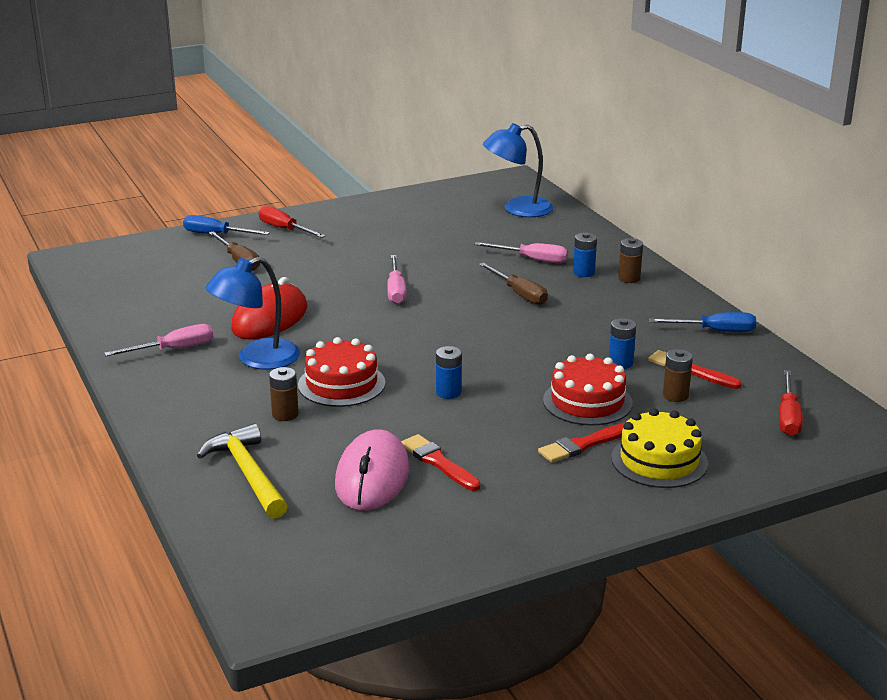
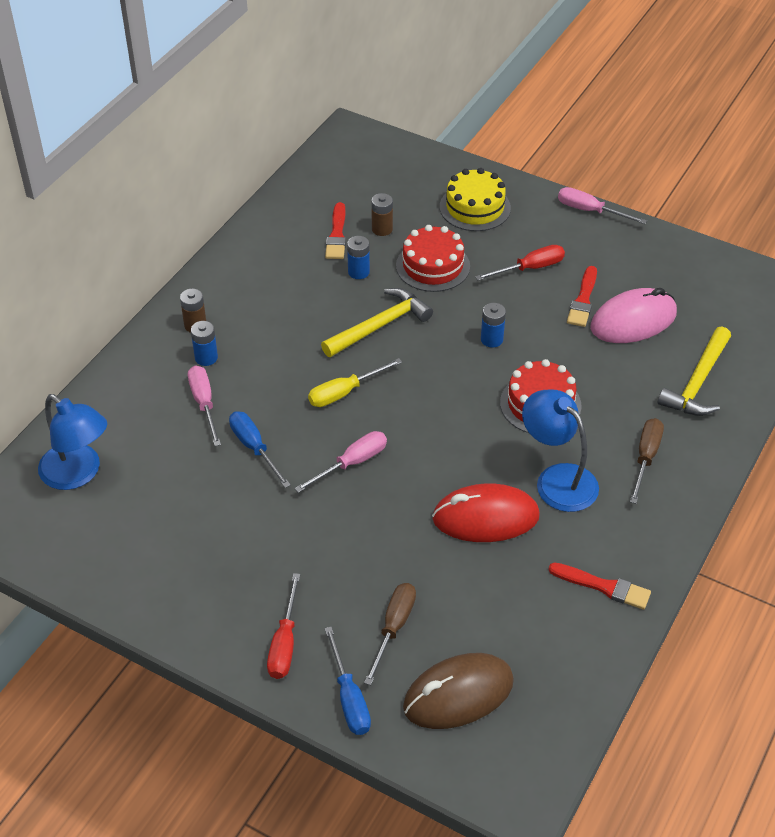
camera: 125 degrees left, 20 degrees up
(160, 263) = (458, 694): none -> brown mouse
(174, 349) = (599, 547): pink screwdriver -> pink screwdriver (590, 211)
(257, 359) = (557, 479): blue lamp -> blue lamp turned 150 degrees counterclockwise
(285, 414) = (612, 409): brown battery -> none
(473, 310) = (344, 392): none -> yellow screwdriver
(519, 294) = (287, 379): brown screwdriver -> brown screwdriver (646, 458)
(533, 349) = (380, 326): none -> yellow hammer
(582, 445) = (492, 246): red brush -> red brush (604, 587)
(715, 331) = (258, 244): blue screwdriver -> blue screwdriver (254, 448)
(788, 417) = (362, 173): red screwdriver -> red screwdriver (530, 268)

